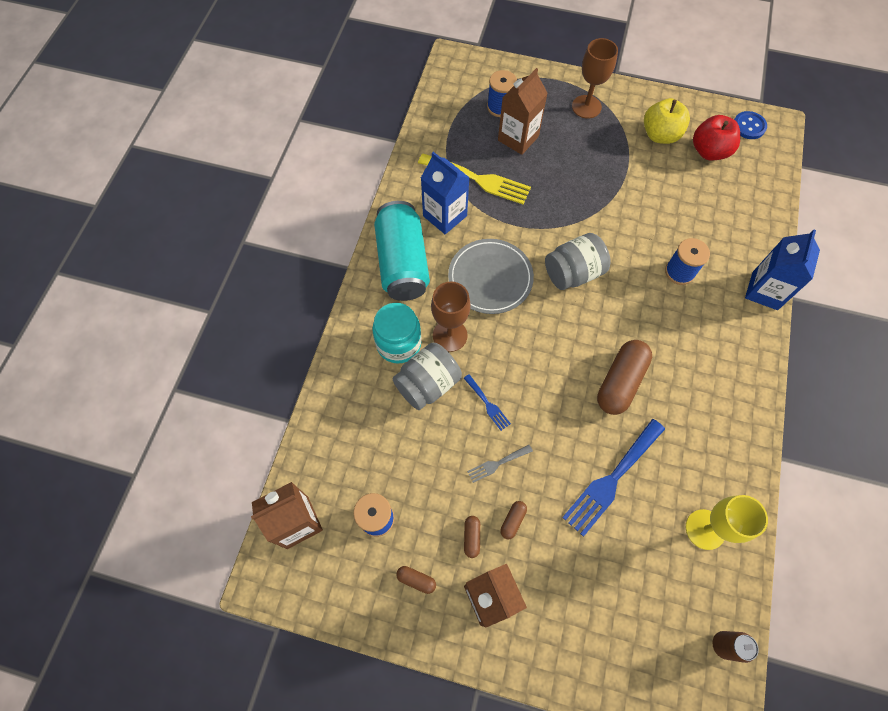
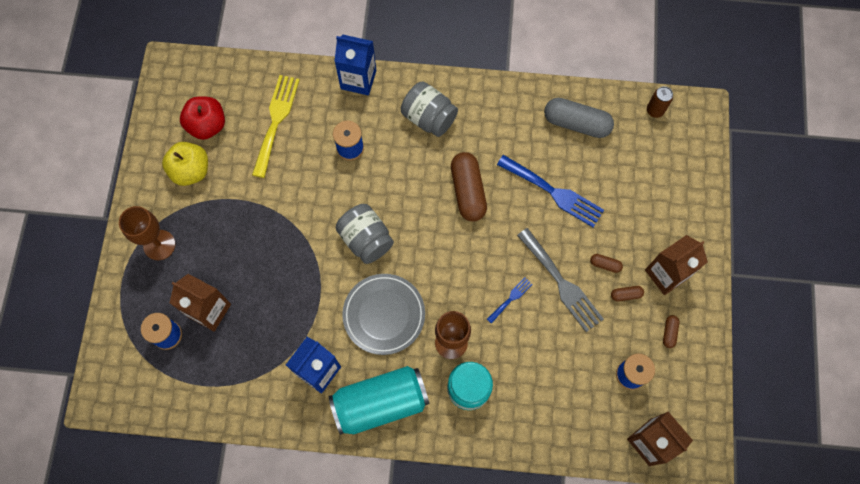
camera: 100 degrees left, 5 degrees up
(428, 384) = (503, 354): grey jar -> grey jar (429, 118)
(479, 180) = (268, 343): yellow fork -> yellow fork (276, 120)
(497, 464) = (562, 283): grey fork -> grey fork, size x2.04
(620, 382) = (468, 191): brown capsule -> brown capsule turned 60 degrees clockwise
(705, 529) = (576, 123): yellow goblet -> grey capsule
(748, 126) = (172, 90): blue button -> none

